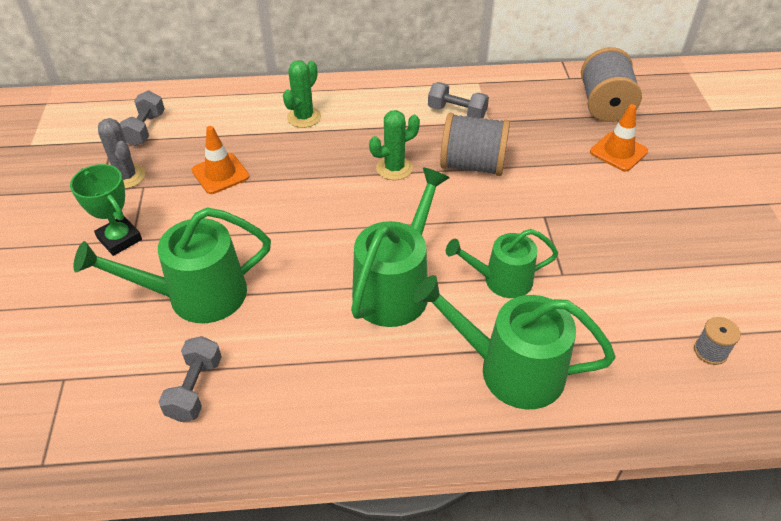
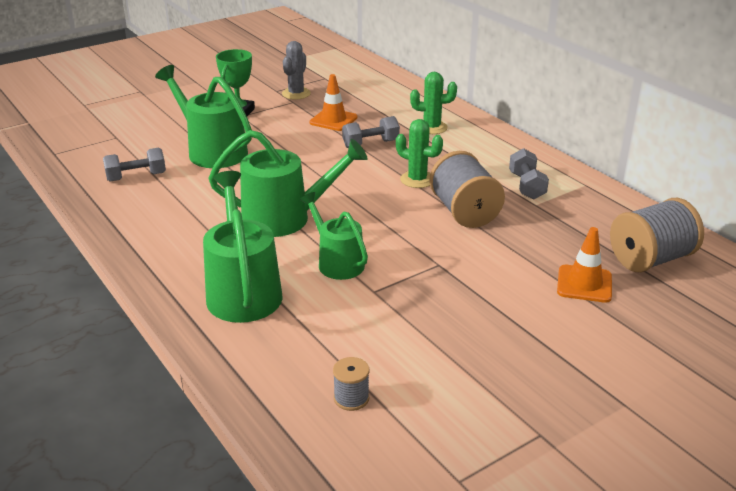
camera: 60 degrees right, 15 degrees down
(145, 129) = (348, 83): grey dumbbell -> grey dumbbell (370, 144)

